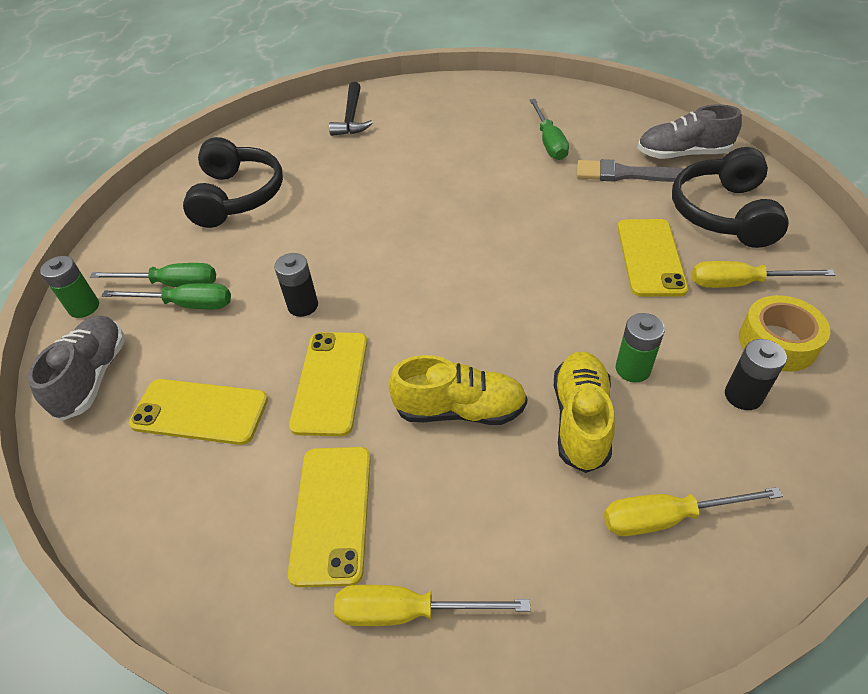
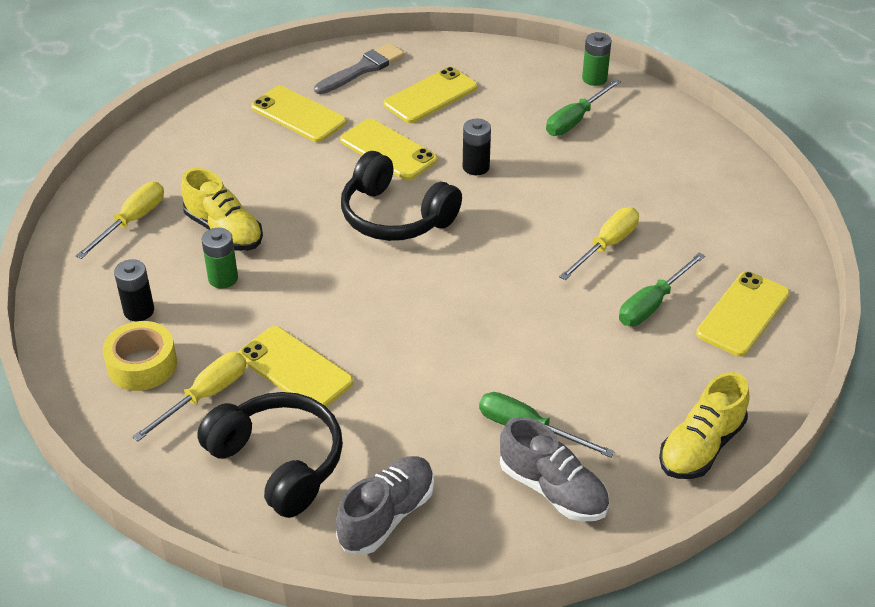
camera: 125 degrees right, 5 degrees down
(93, 377) = (514, 67): grey shoe -> grey shoe (552, 489)
(186, 305) = (543, 119): green screwdriver -> green screwdriver (652, 304)
(237, 196) = (665, 187): black headphones -> black headphones (395, 216)
(351, 117) = (743, 314): black hammer -> yellow phone
(408, 611) = (217, 115): yellow screwdriver -> yellow screwdriver (607, 245)
(459, 409) = (298, 189): yellow shoe -> yellow shoe (701, 446)
(625, 174) = (410, 443): grey brush -> grey brush (362, 69)

